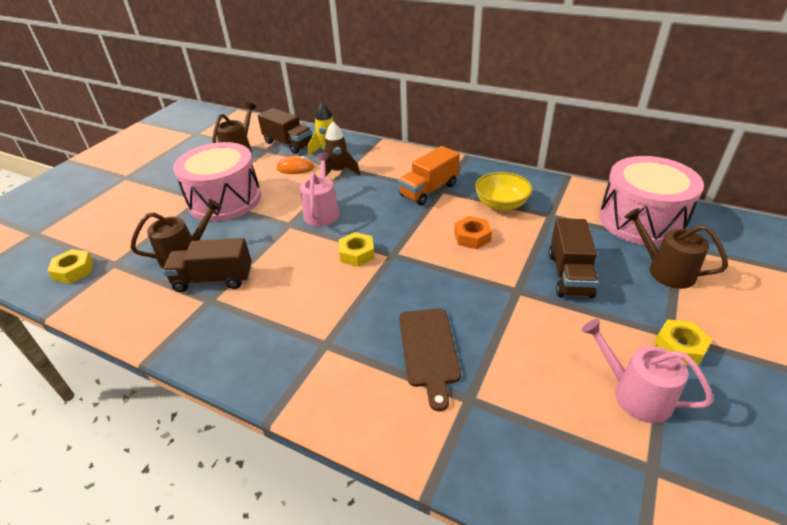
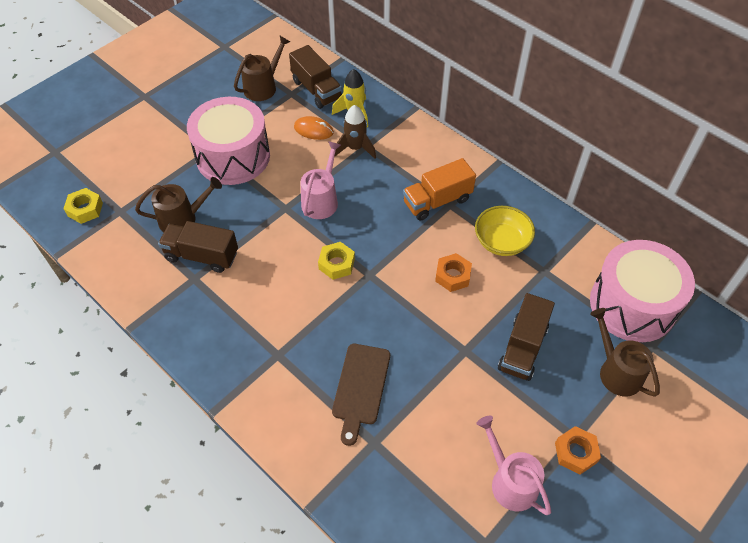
camera: 15 degrees right, 15 degrees up
(679, 347) = (576, 452): yellow nut -> orange nut

